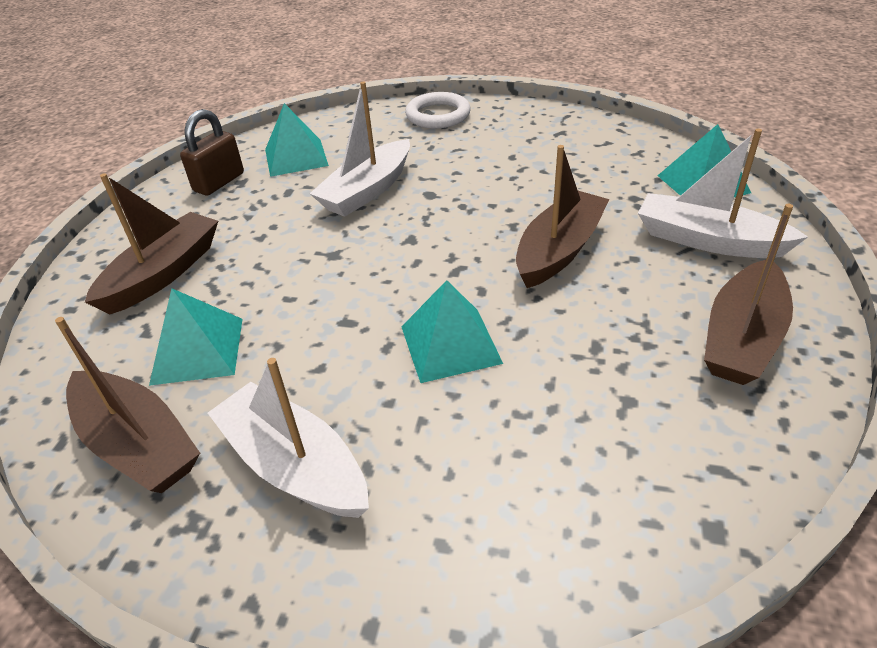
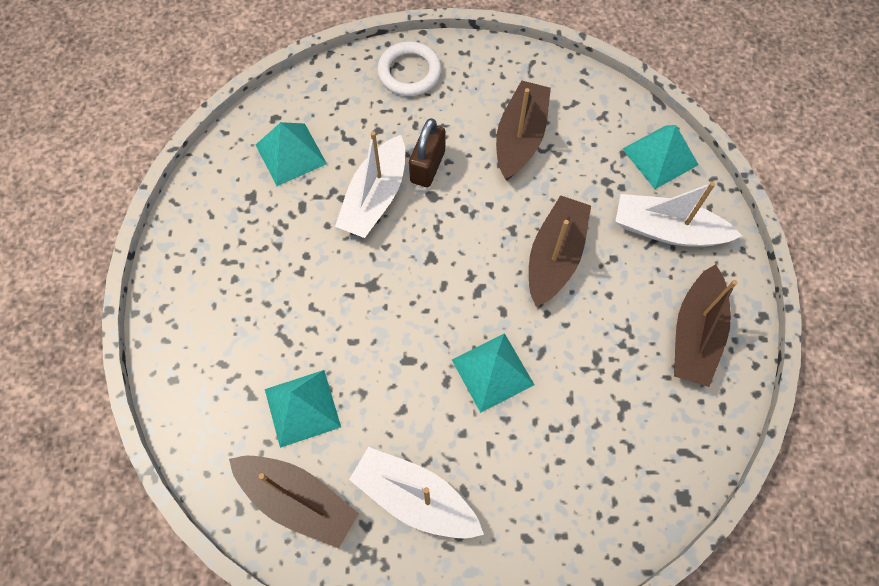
camera: 15 degrees left, 25 degrees up
(163, 273) = (234, 328): brown boat -> brown boat (520, 137)
(219, 182) = (230, 200): brown padlock -> brown padlock (427, 166)

